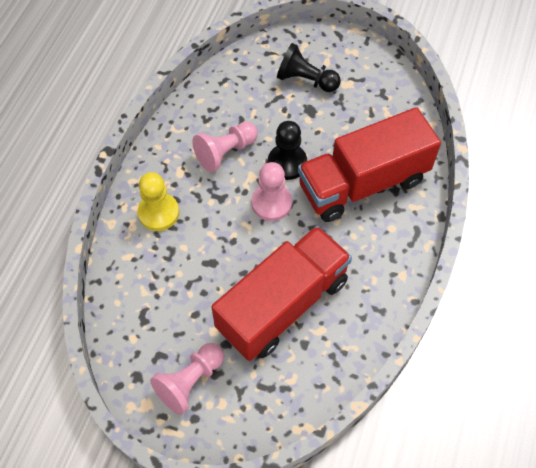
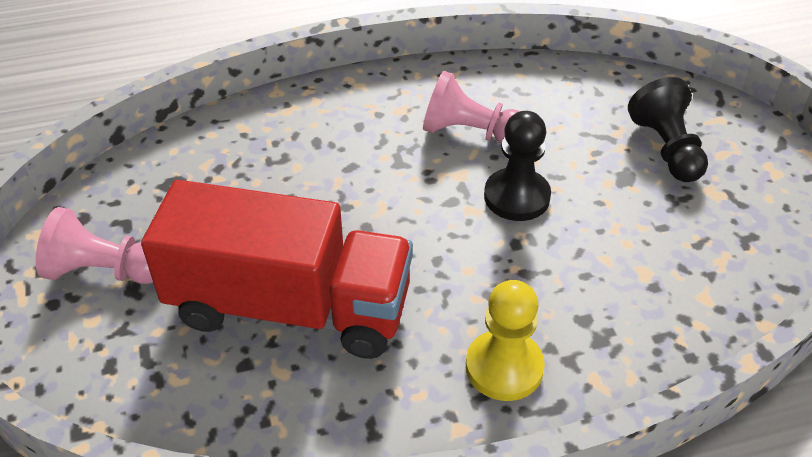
camera: 55 degrees right, 15 degrees down
(158, 213) = (325, 121): yellow pawn -> yellow pawn (504, 367)
(271, 203) = (438, 213): pink pawn -> none
(363, 183) = (571, 294): red truck -> none

